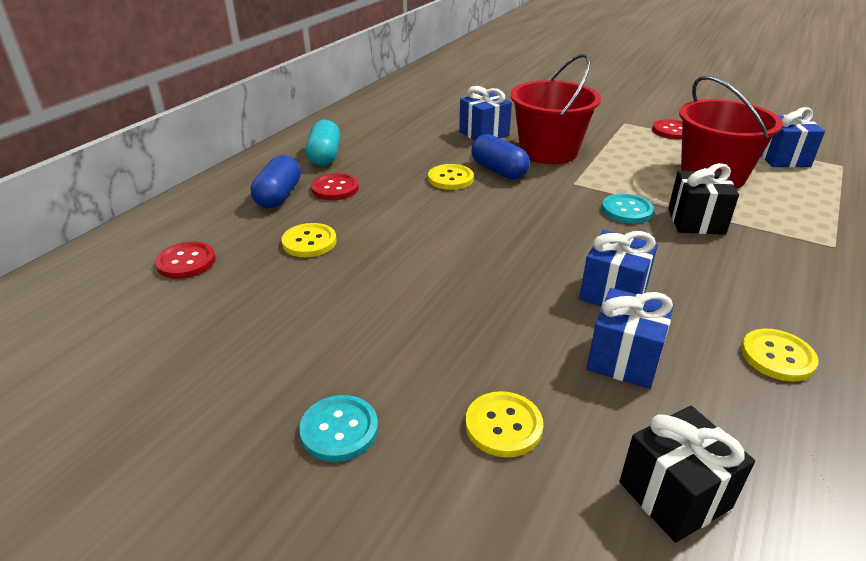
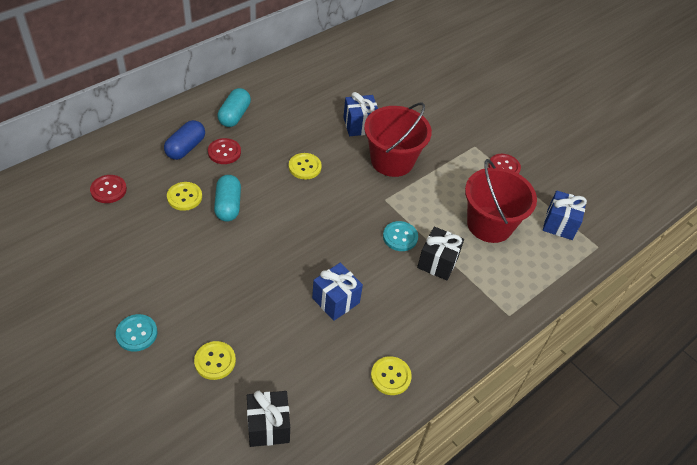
camera: 15 degrees right, 15 degrees up
(379, 235) = (228, 205): none -> turquoise capsule
(499, 171) = (342, 169): blue capsule -> none
(624, 359) = (305, 346): blue gift -> none

